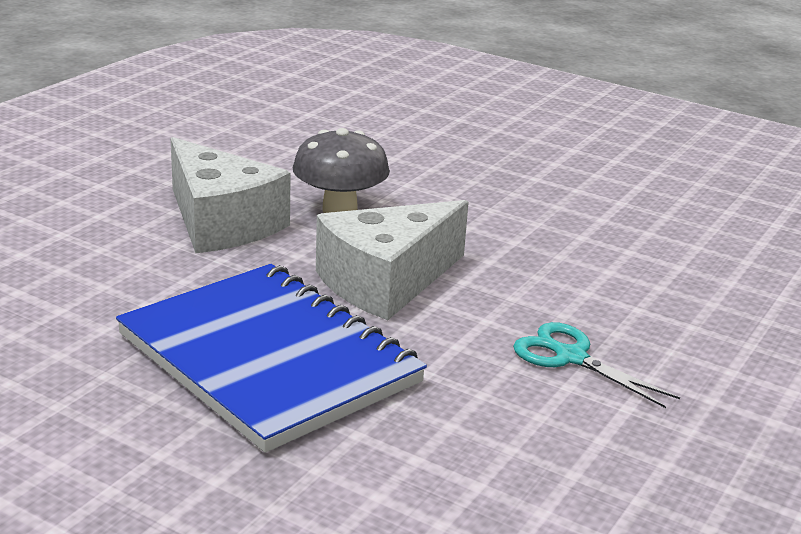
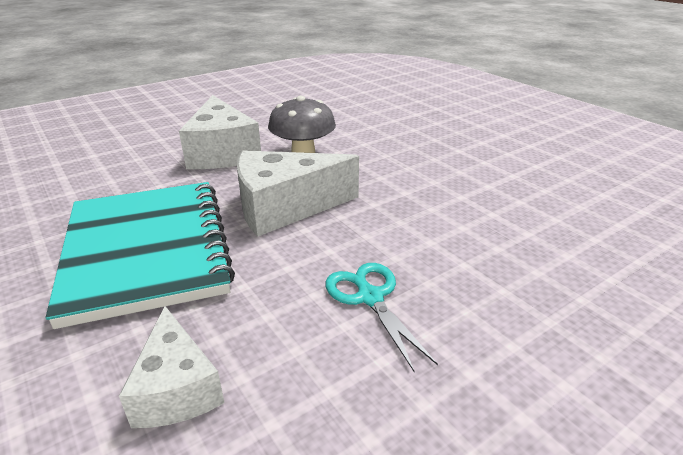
camera: 25 degrees right, 5 degrees up
(268, 359) = (146, 250): blue notebook -> turquoise notebook
(457, 470) = (176, 388): none -> white cheese

